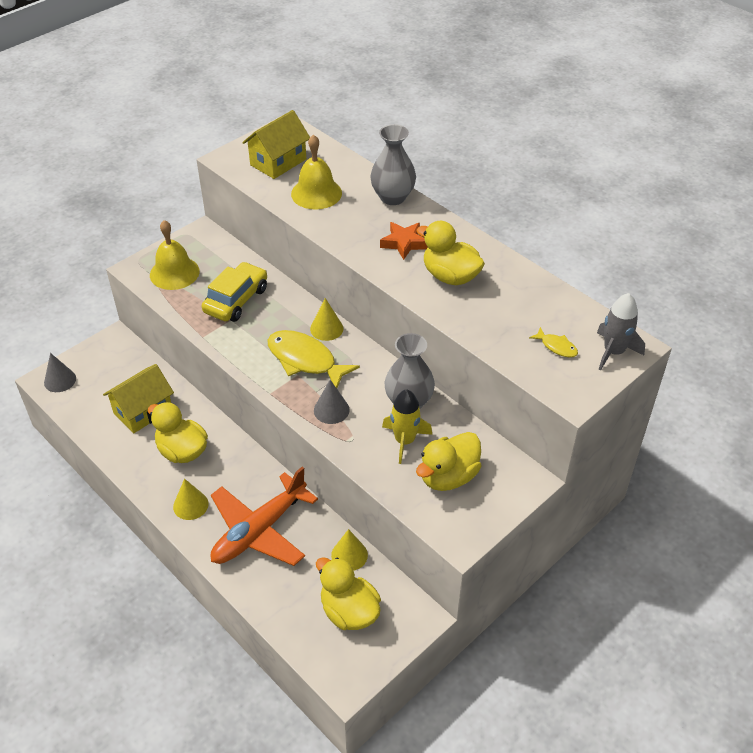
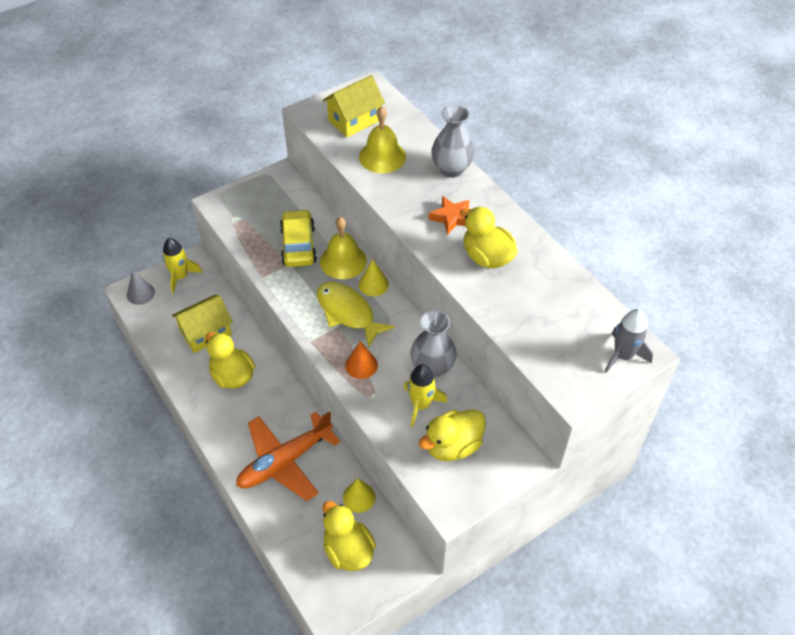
camera: 10 degrees right, 5 degrees up
(102, 357) = (180, 277): none -> yellow rocket
(174, 273) = (249, 211): yellow bell -> yellow bell (343, 261)
(190, 505) = (230, 428): yellow cone -> none
(236, 300) = (298, 245): yellow car -> yellow car turned 45 degrees counterclockwise
(331, 410) = (361, 365): grey cone -> orange cone
(556, 347) = (570, 342): yellow fish -> none

